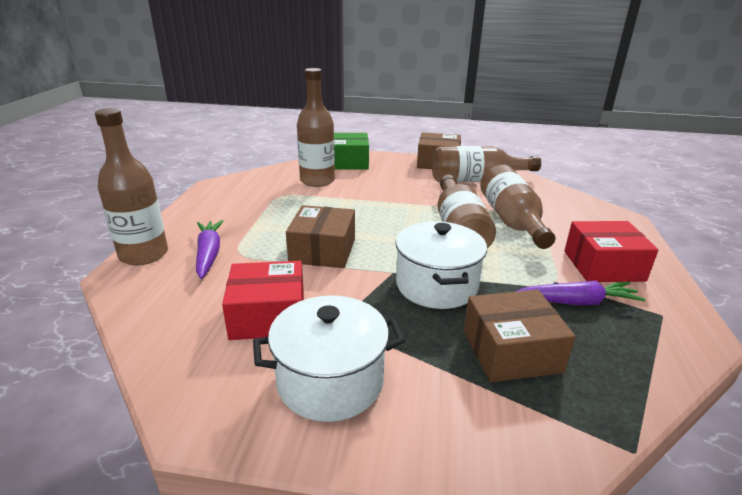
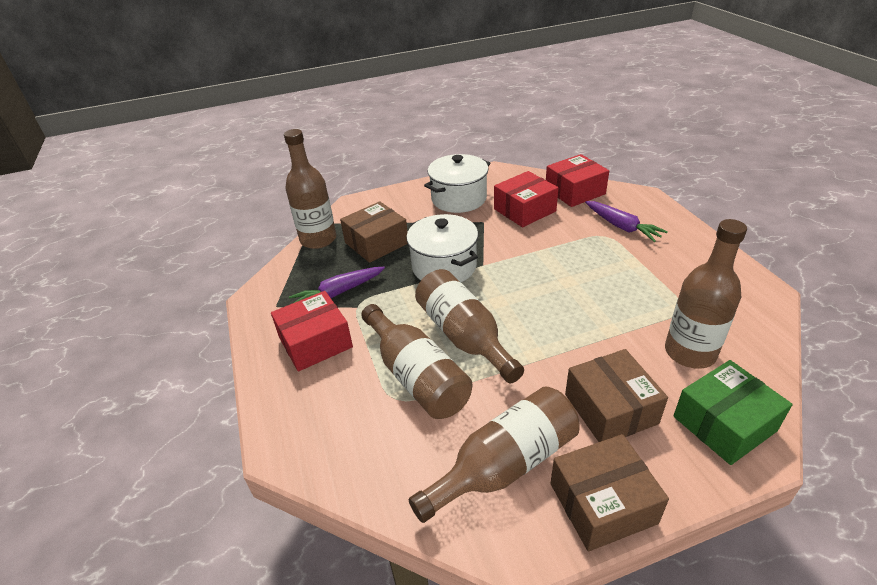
camera: 155 degrees right, 10 degrees up
(144, 255) = (659, 210): brown bottle -> brown bottle (318, 239)
(168, 315) = (575, 191): none -> red box
(323, 250) = (552, 261): brown box -> brown box (610, 409)

